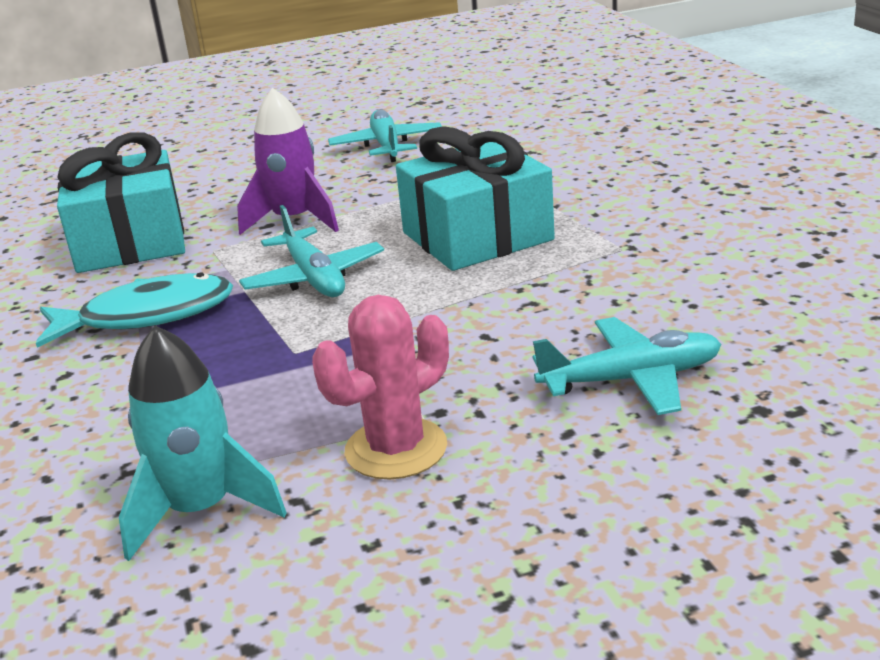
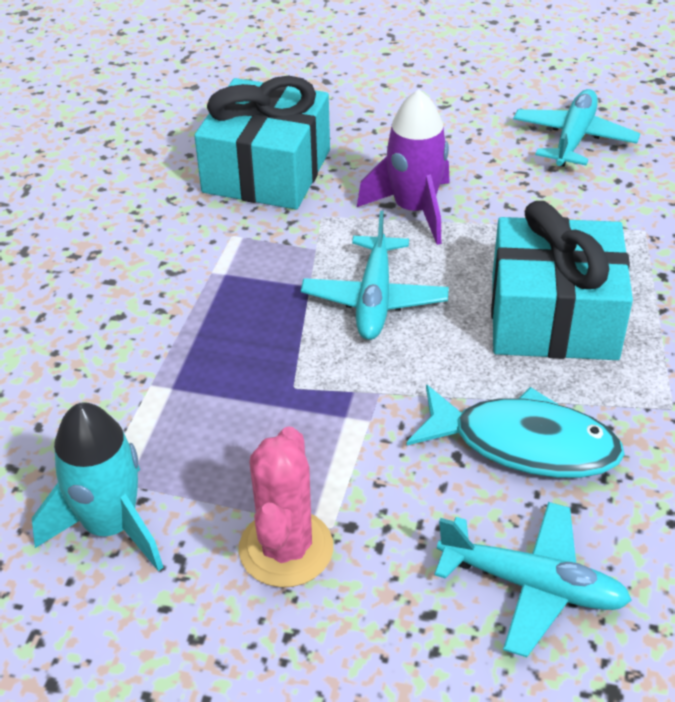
camera: 30 degrees right, 15 degrees up
(147, 316) = (217, 278): turquoise fish -> turquoise fish (524, 444)
(396, 449) = (286, 548): pink cactus -> pink cactus turned 75 degrees counterclockwise

